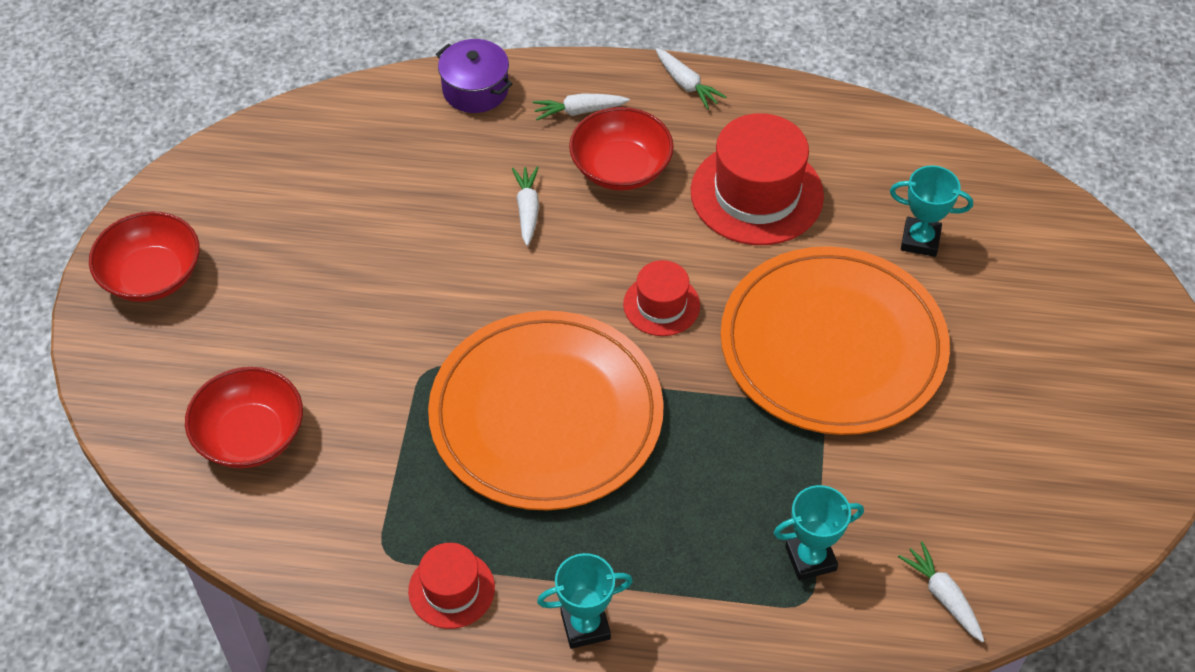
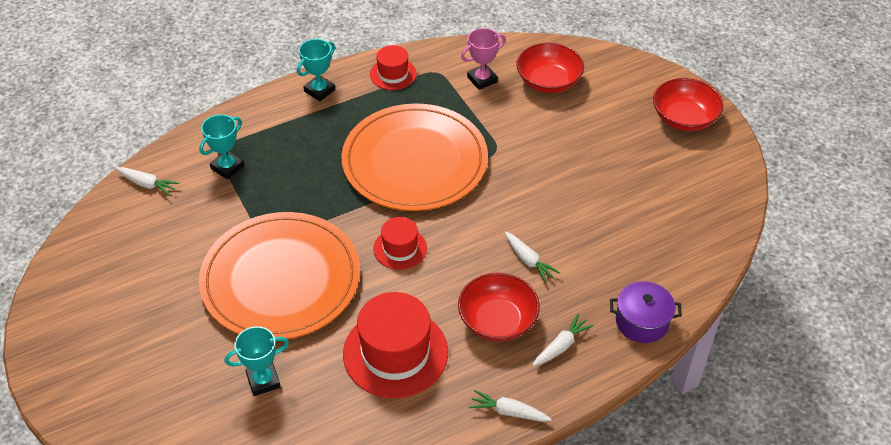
camera: 145 degrees right, 5 degrees down
(335, 496) = (482, 79): none -> pink trophy

